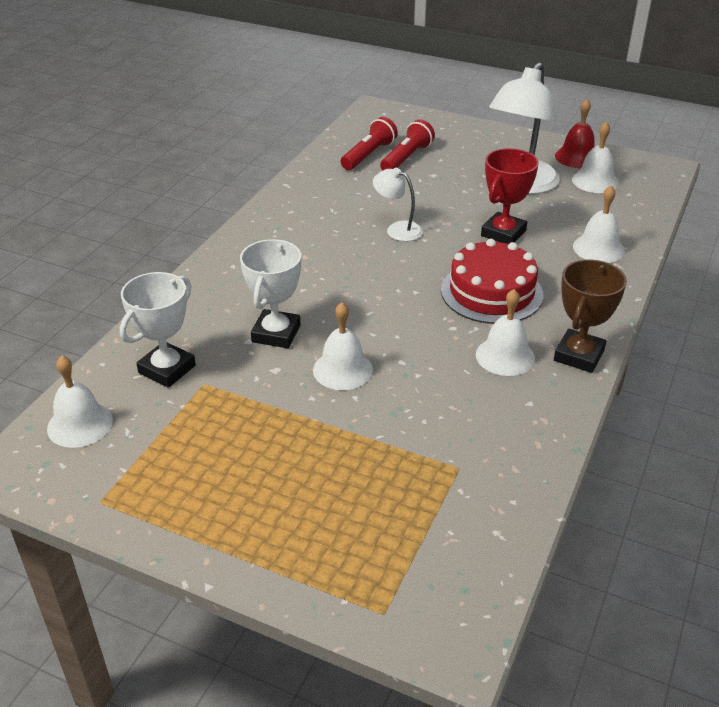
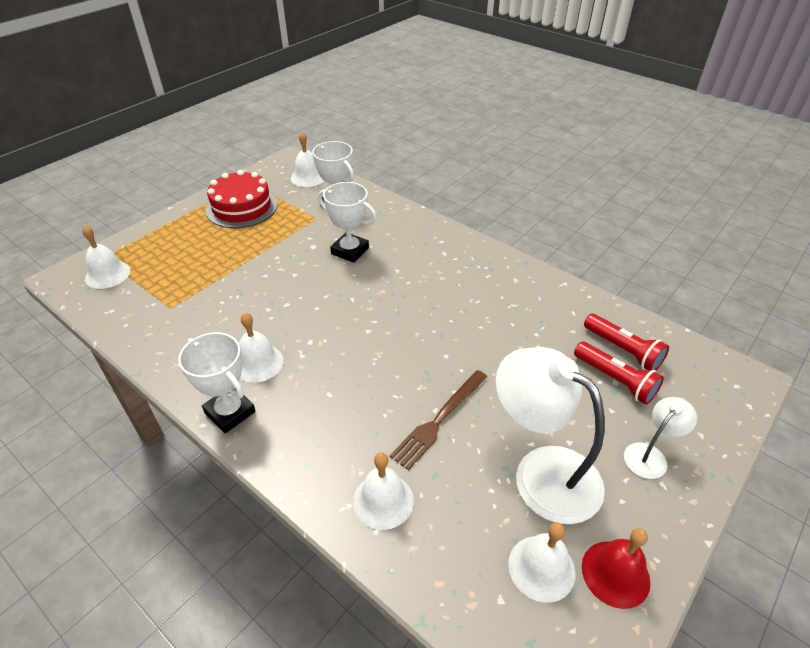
camera: 105 degrees right, 5 degrees up
(342, 370) = (295, 274): white bell -> white bell (107, 274)
(397, 229) = (468, 340): white lamp -> white lamp (650, 455)
(491, 292) = (344, 380): red cake -> red cake (242, 207)
(503, 233) = (439, 420): red trophy -> brown fork
(579, 355) = (230, 412): brown trophy -> white trophy

